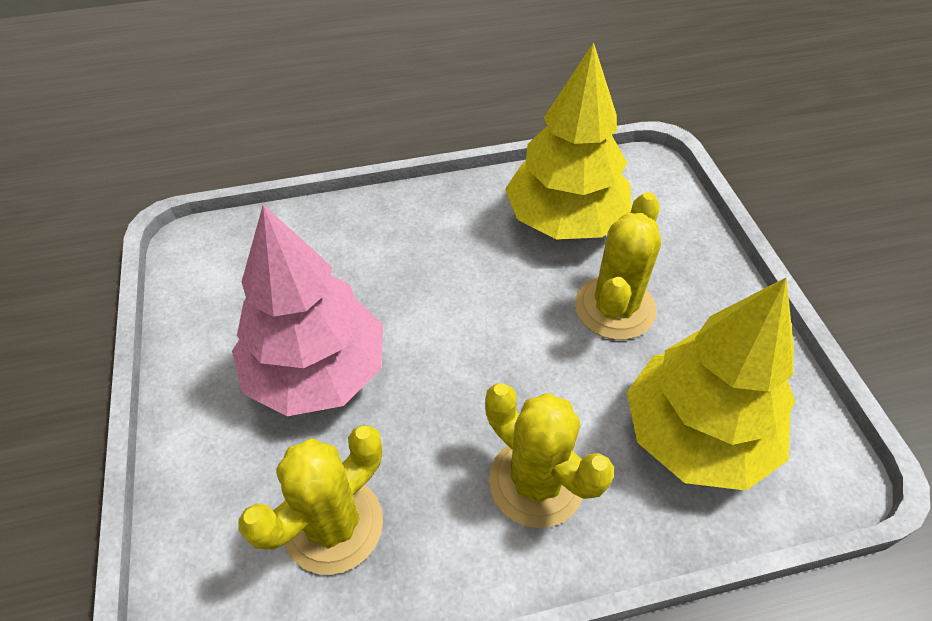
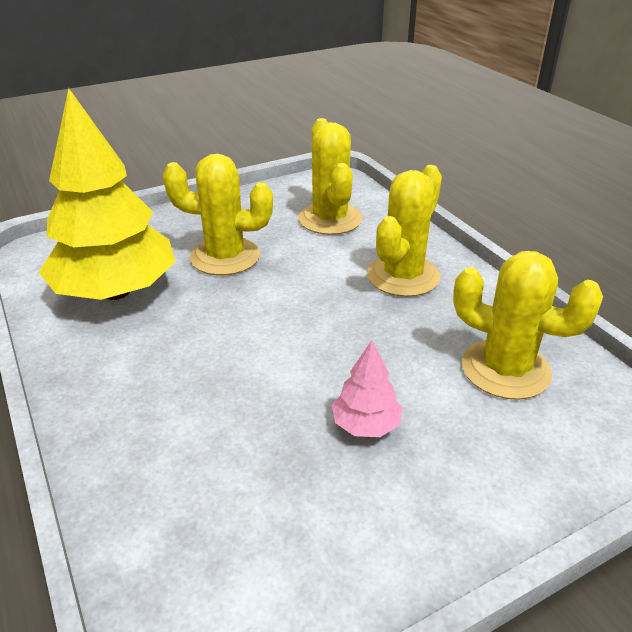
camera: 105 degrees left, 15 degrees down
(317, 372) = (366, 425): pink tree -> pink tree, size x0.43
(696, 435) = (330, 219): yellow tree -> yellow cactus

